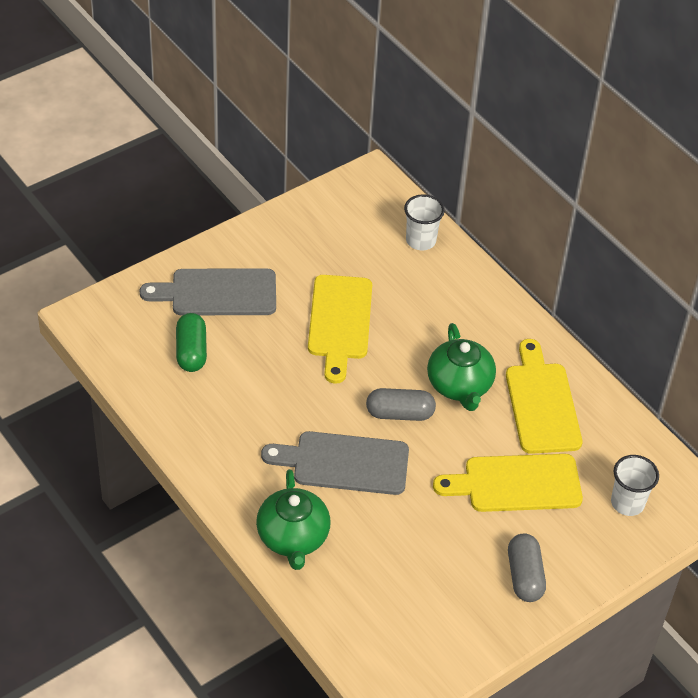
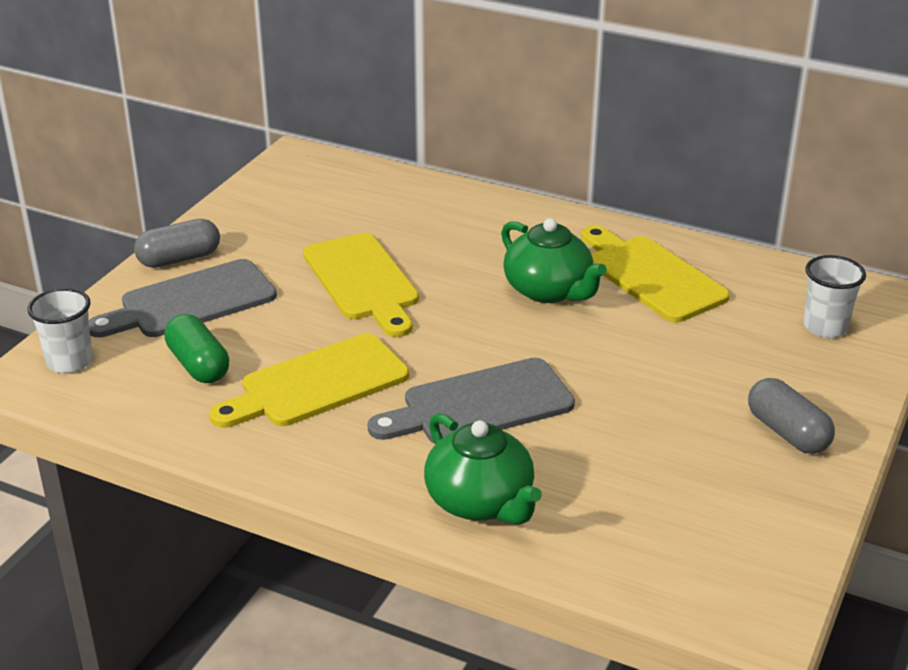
camera: 25 degrees left, 15 degrees down
(399, 413) = (504, 337): grey capsule -> grey capsule (179, 259)
(420, 241) = (395, 189): white cup -> white cup (70, 362)
(516, 484) = (693, 353): yellow cutting board -> yellow cutting board (317, 384)

